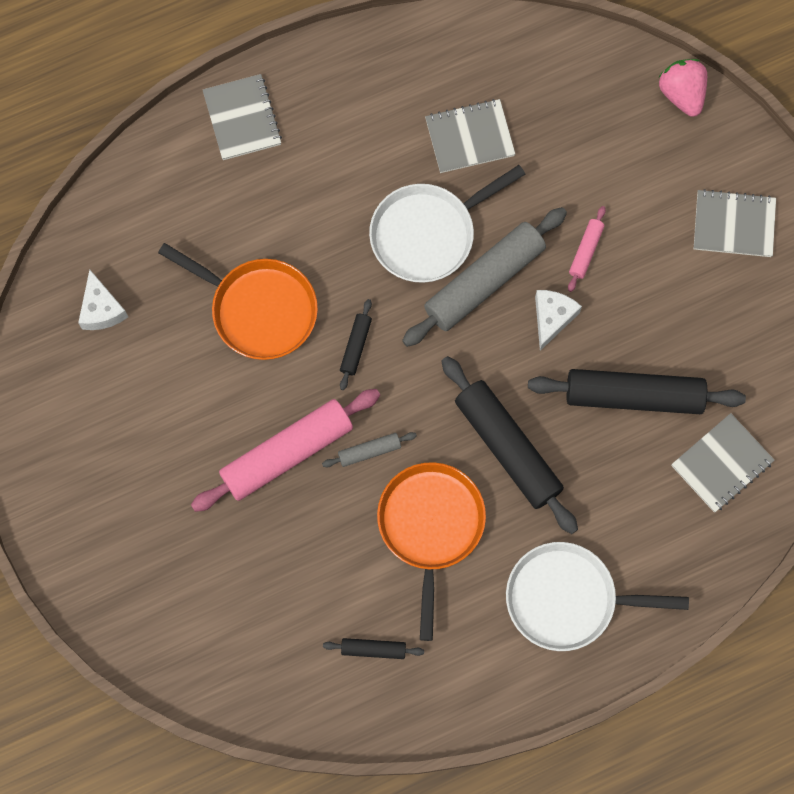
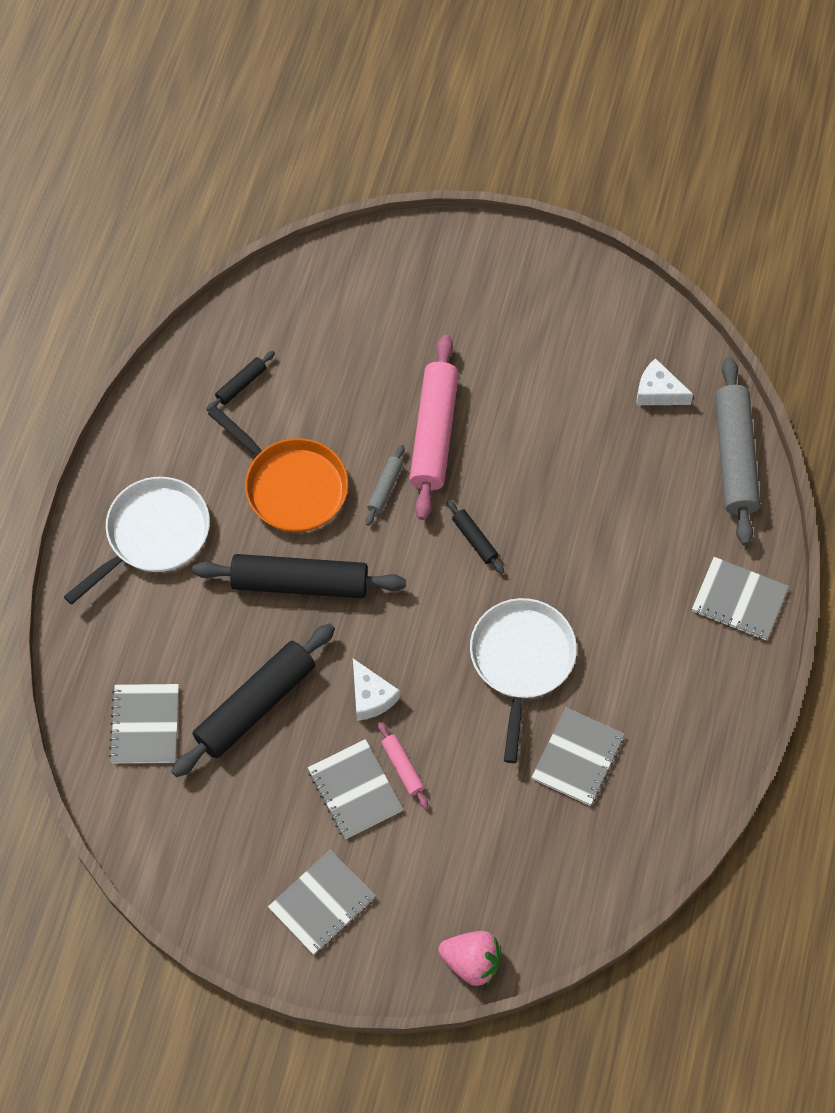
camera: 130 degrees right, 10 degrees down
(258, 309) = (564, 495): orange pan -> none
(484, 281) = (445, 671): grey rolling pin -> grey rolling pin (734, 457)
(633, 270) = (355, 790): none -> grey notebook

